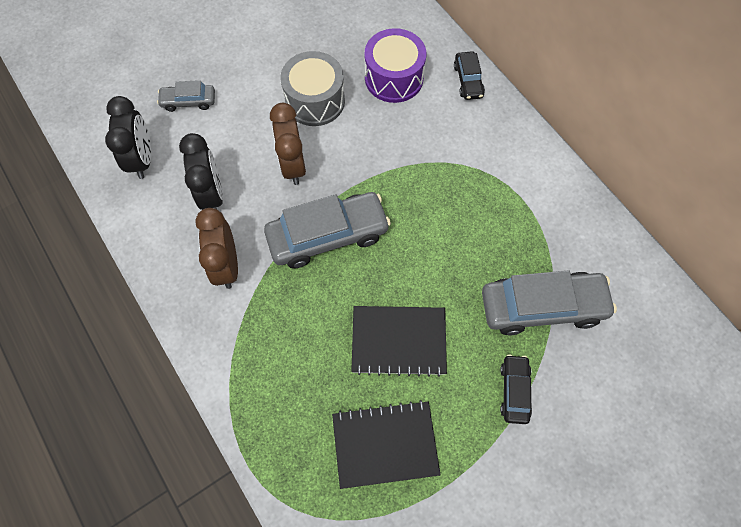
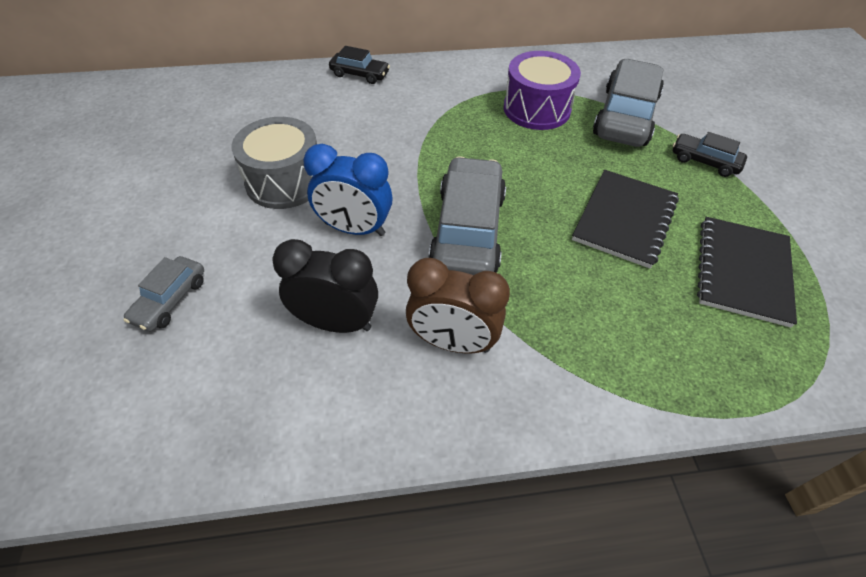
camera: 65 degrees left, 15 degrees down
(142, 159) = (214, 389): black clock -> none
(293, 165) = (354, 229): brown clock -> blue clock
(394, 78) = (312, 116): purple drum -> purple drum (536, 109)

